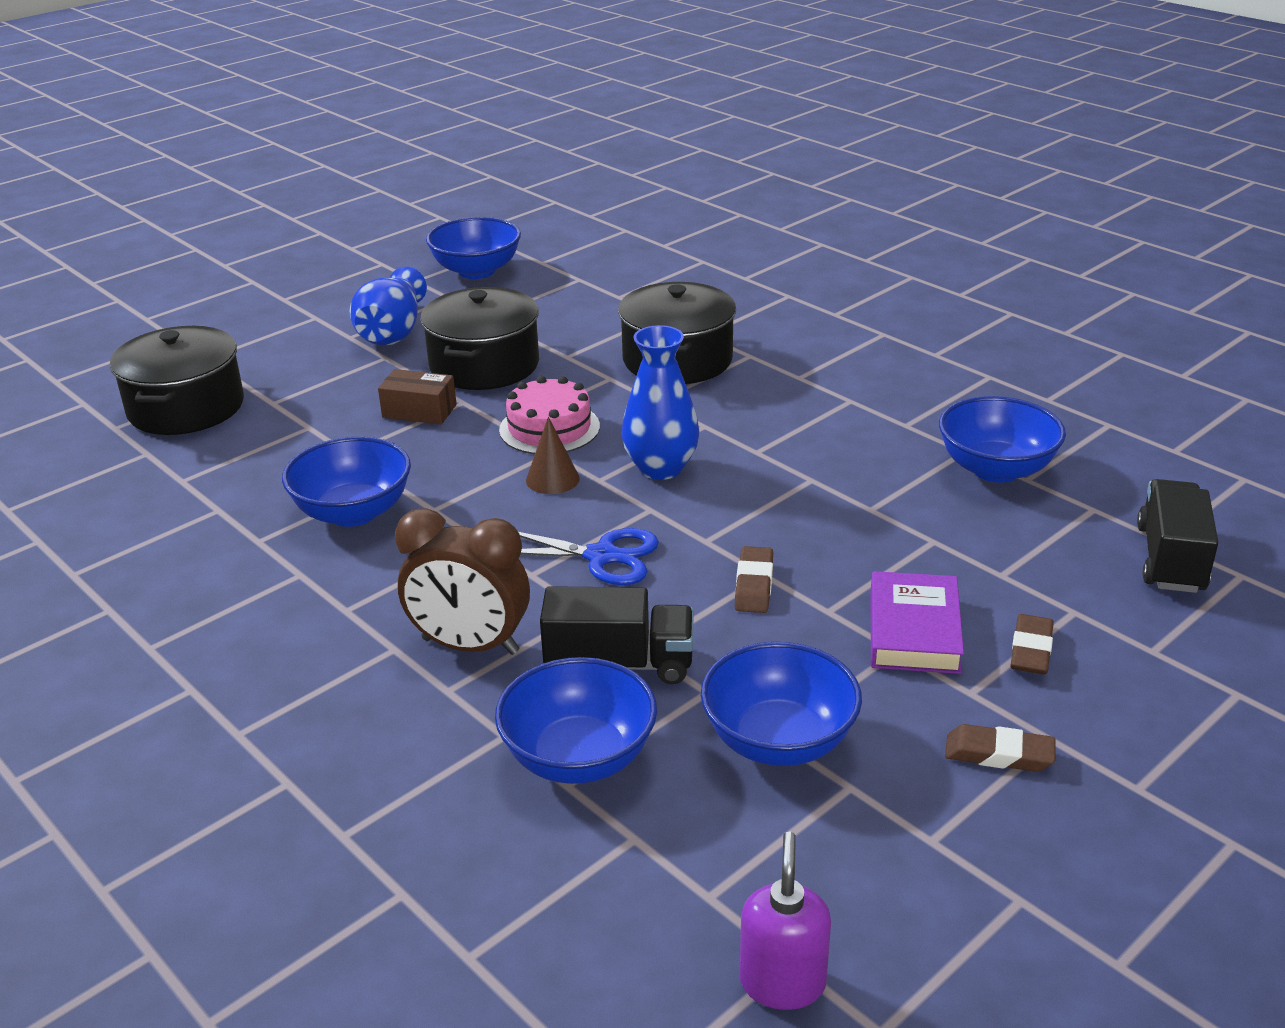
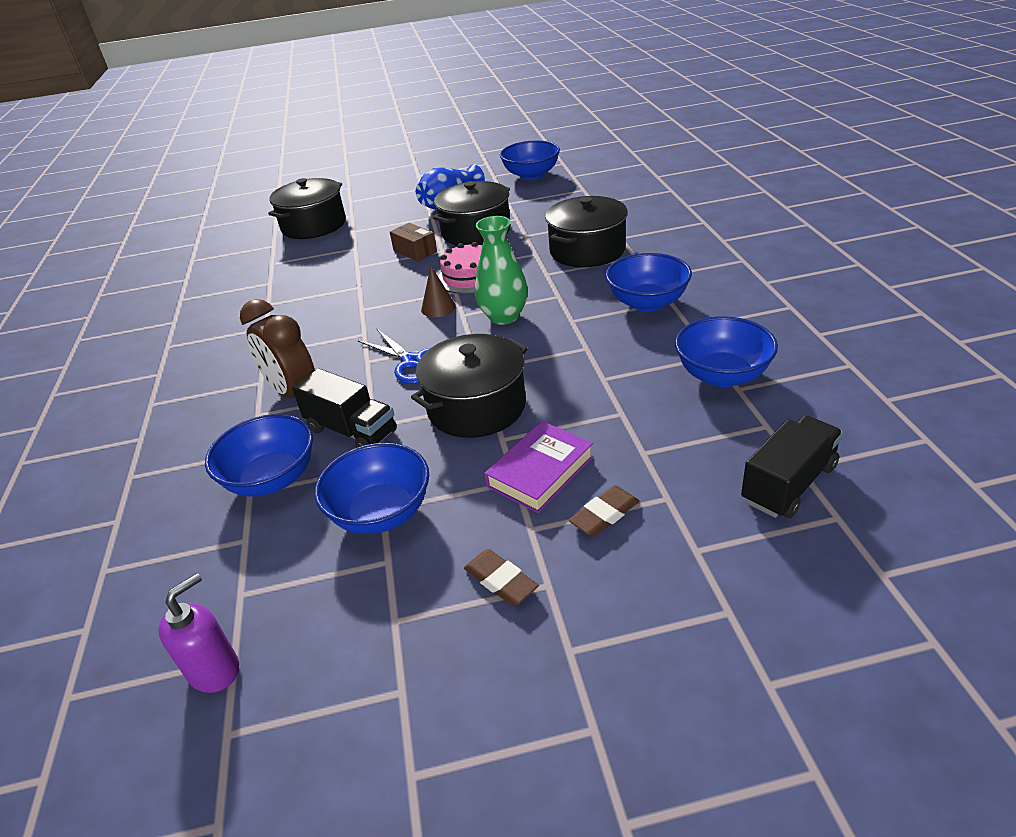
camera: 35 degrees right, 5 degrees up
(353, 512) = (323, 300): blue bowl -> blue bowl (647, 302)
(661, 468) = (504, 316): blue vase -> green vase
(754, 585) = (476, 407): brown eraser -> black pot

